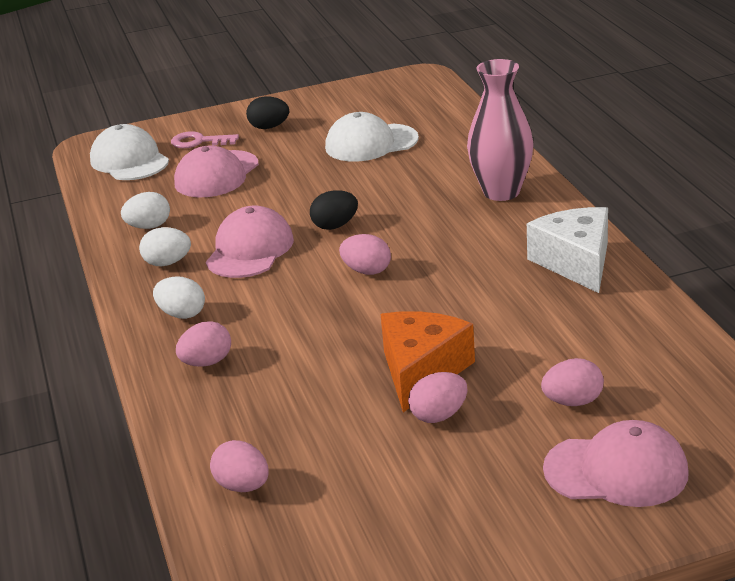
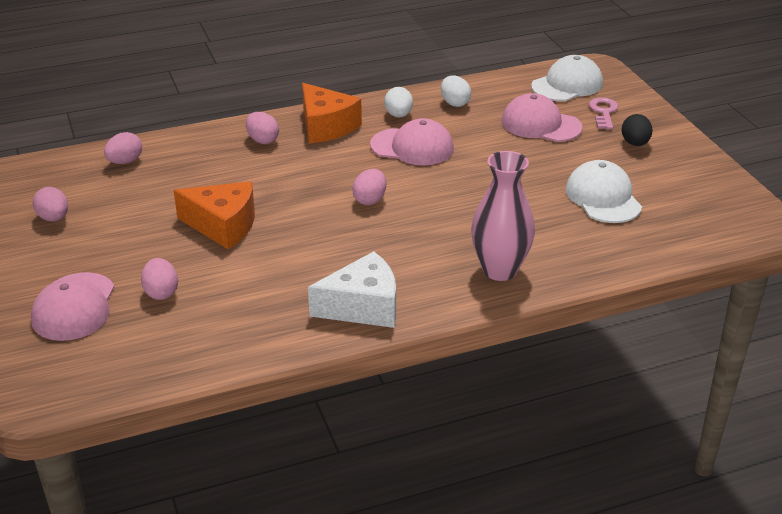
camera: 85 degrees right, 5 degrees up
(182, 314) = (326, 126): white egg -> orange cheese
(335, 226) = (446, 183): black egg -> none
(439, 415) = (167, 233): pink egg -> pink egg (54, 218)

